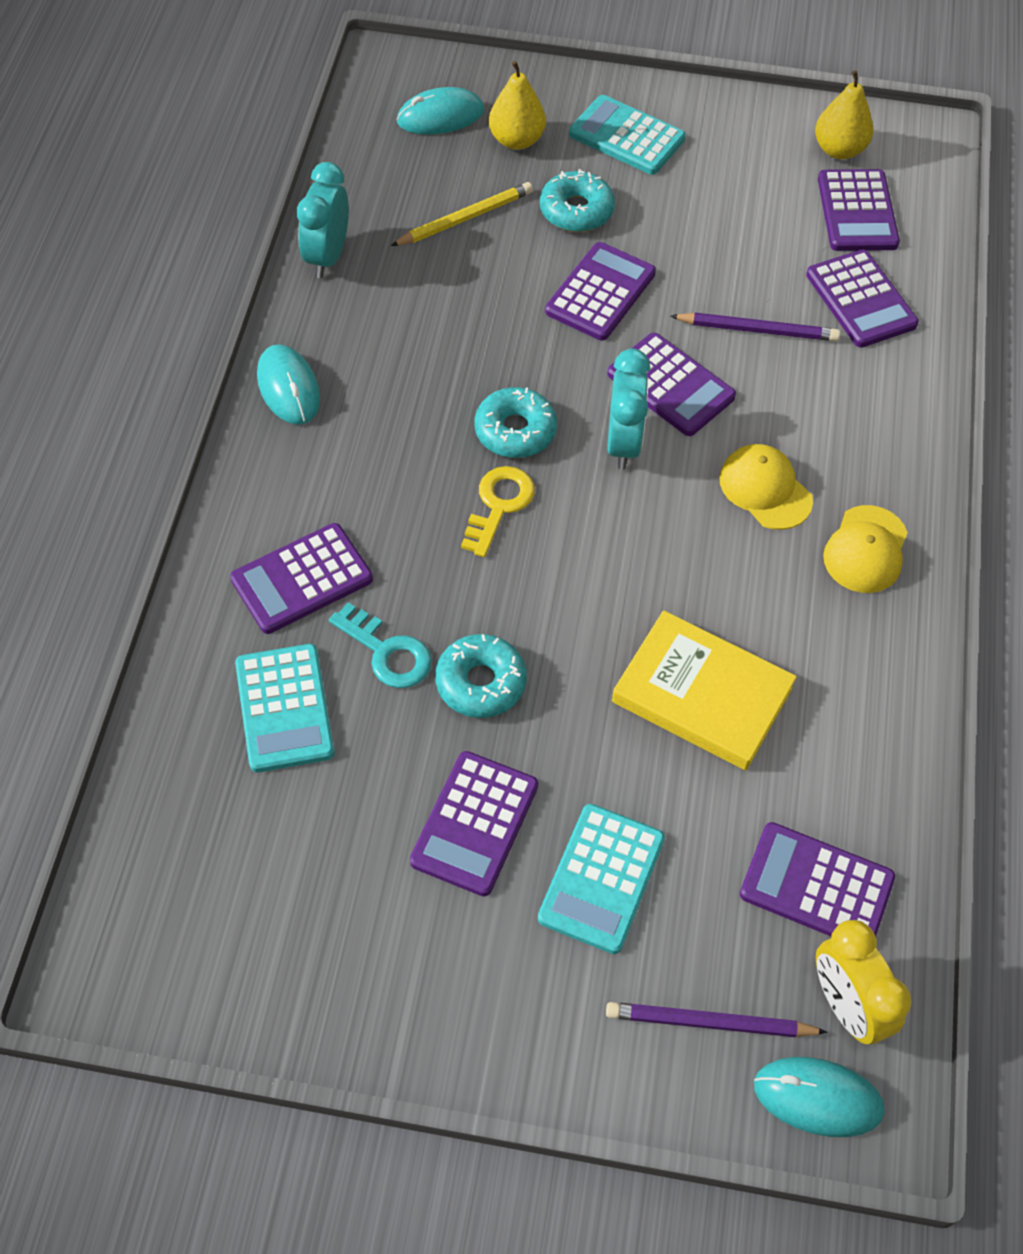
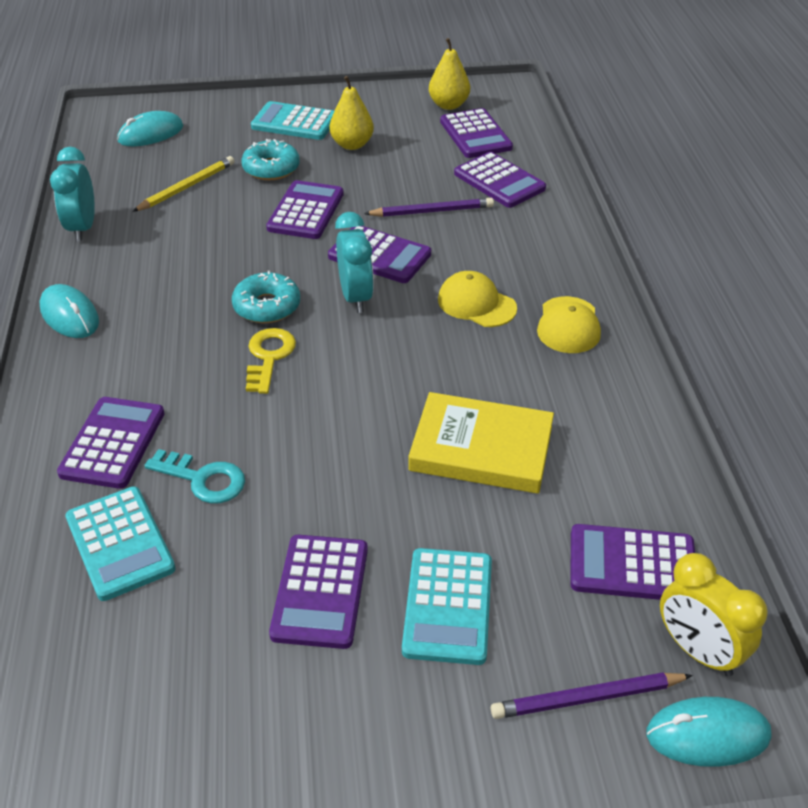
camera: 15 degrees left, 15 degrees down
(302, 579) = (113, 443): purple calculator -> purple calculator turned 150 degrees clockwise
(481, 682) = (292, 483): turquoise donut -> none
(516, 140) = (213, 137): yellow pear -> yellow pear (352, 144)

